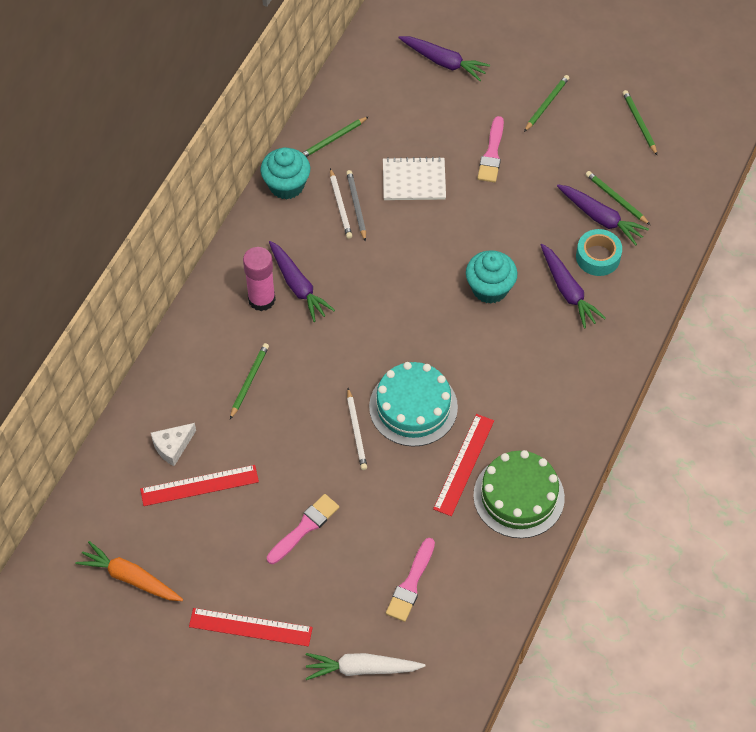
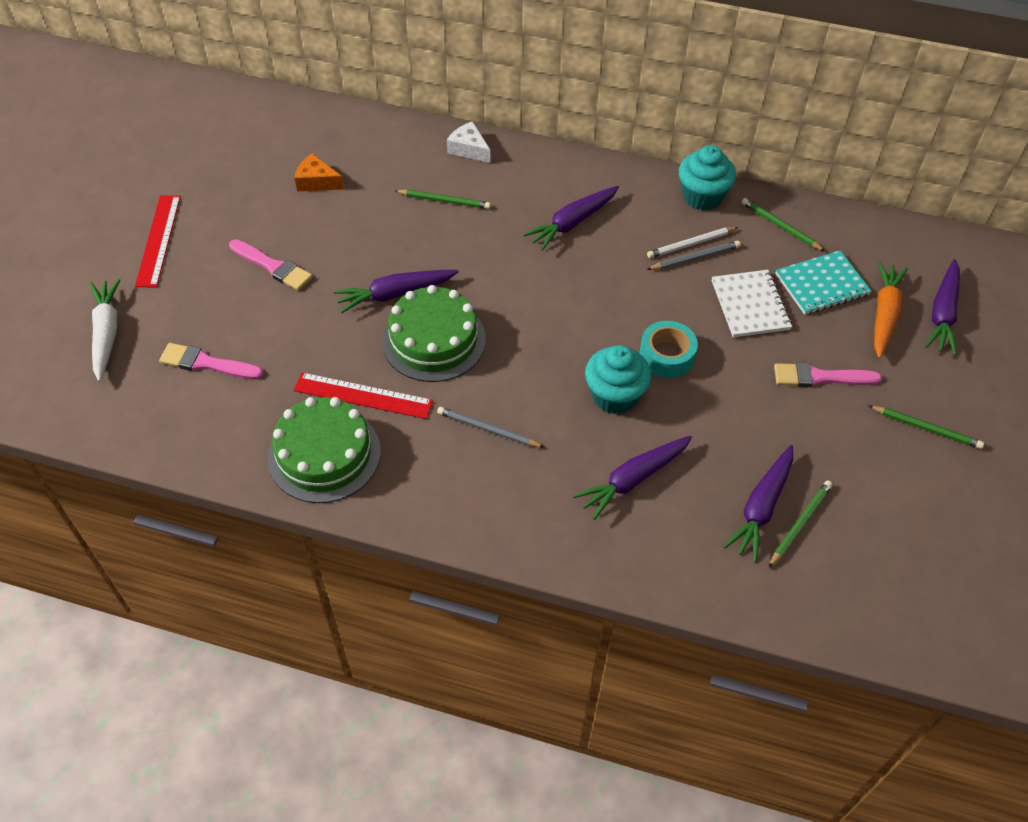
camera: 80 degrees right, 5 degrees down
(130, 578) = (213, 149): orange carrot -> orange carrot (884, 314)
(172, 446) = (359, 156): white cheese -> white cheese (469, 149)
(199, 485) = (317, 181): red ruler -> orange cheese
(261, 299) = (547, 197): pink glue stick -> none
(356, 431) = (395, 294): white pencil -> purple carrot
(401, 128) = (821, 284): none -> turquoise notebook
(413, 407) = (434, 340): turquoise cake -> green cake
(510, 379) = (488, 430): none -> grey pencil
(598, 257) = (696, 509): turquoise tape -> turquoise tape (666, 355)
(639, 123) = (943, 542): green pencil -> none

